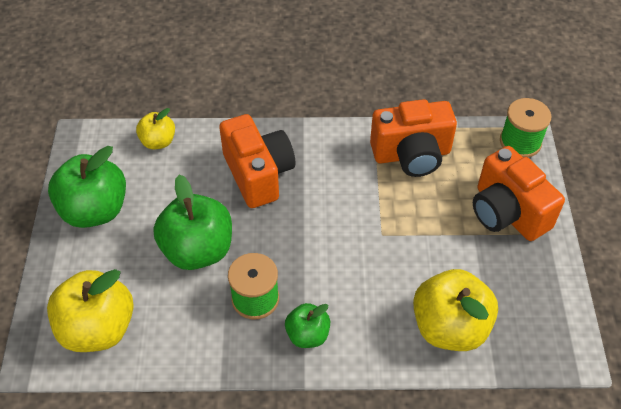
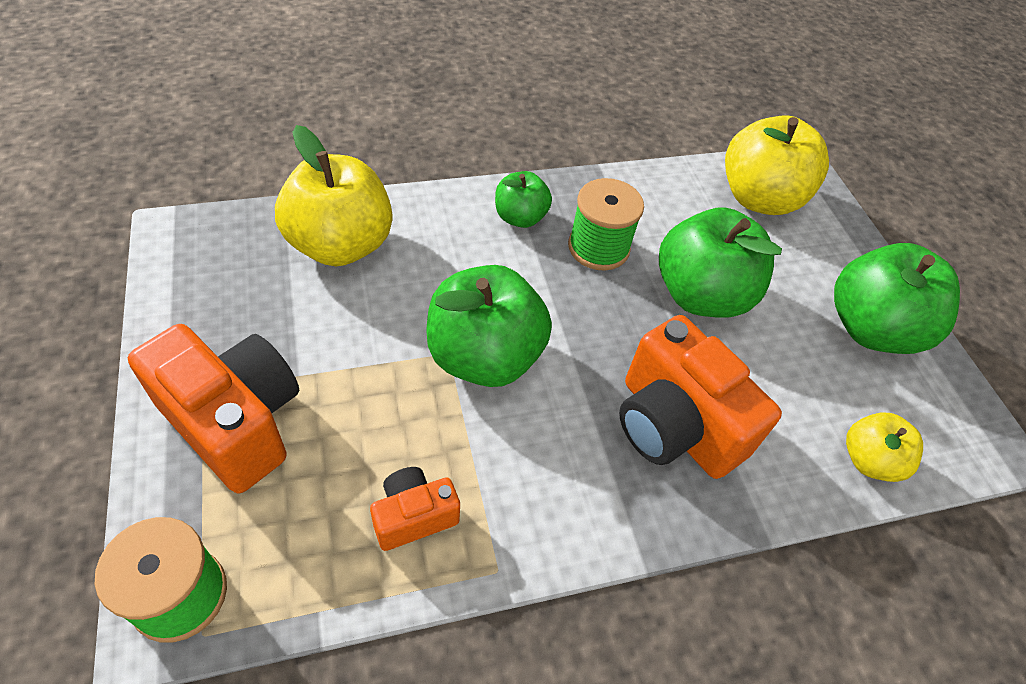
camera: 160 degrees right, 0 degrees up
(359, 229) = (484, 356): none -> green apple
(411, 155) = (414, 516): orange camera -> orange camera, size x0.53

